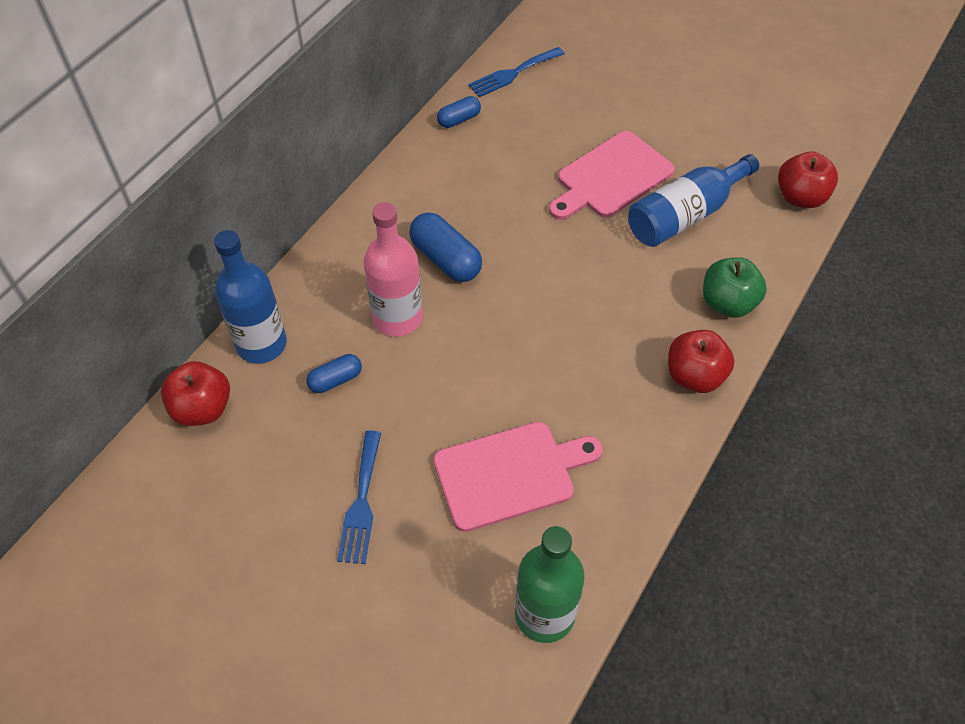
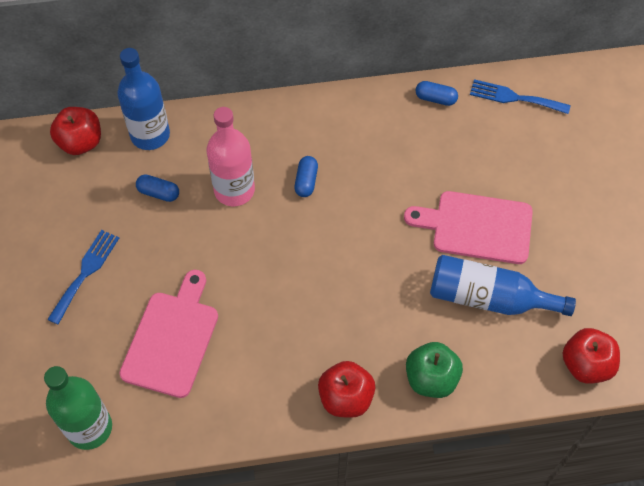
camera: 50 degrees right, 5 degrees up
(361, 502) = (85, 272): blue fork -> blue fork turned 150 degrees clockwise
(446, 259) = (306, 181): blue capsule -> blue capsule, size x0.59
(510, 474) = (172, 339): pink cutting board -> pink cutting board turned 105 degrees counterclockwise

